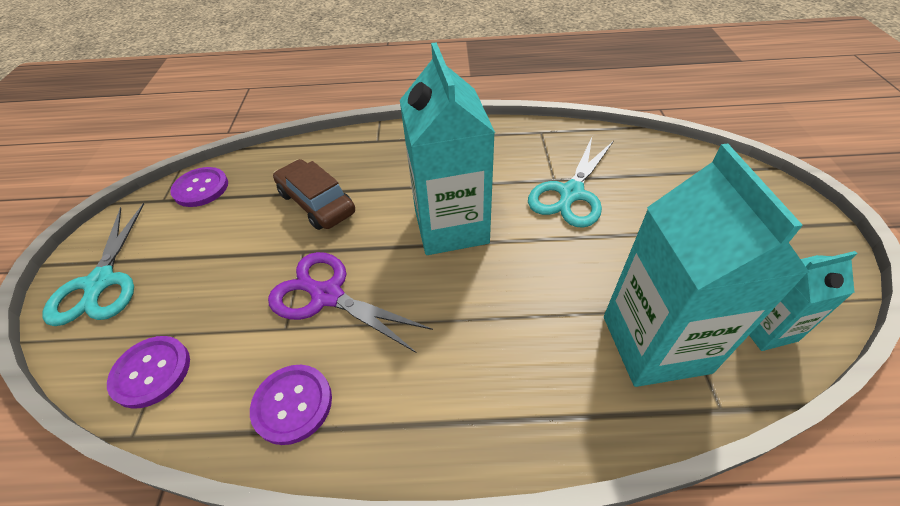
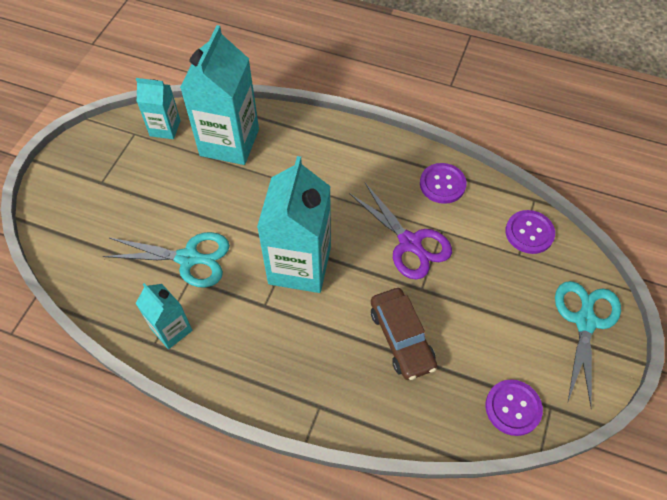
camera: 160 degrees left, 10 degrees up
(535, 143) = (171, 330): none -> turquoise carton
(571, 194) = (189, 258): turquoise scissors -> turquoise scissors turned 45 degrees clockwise

